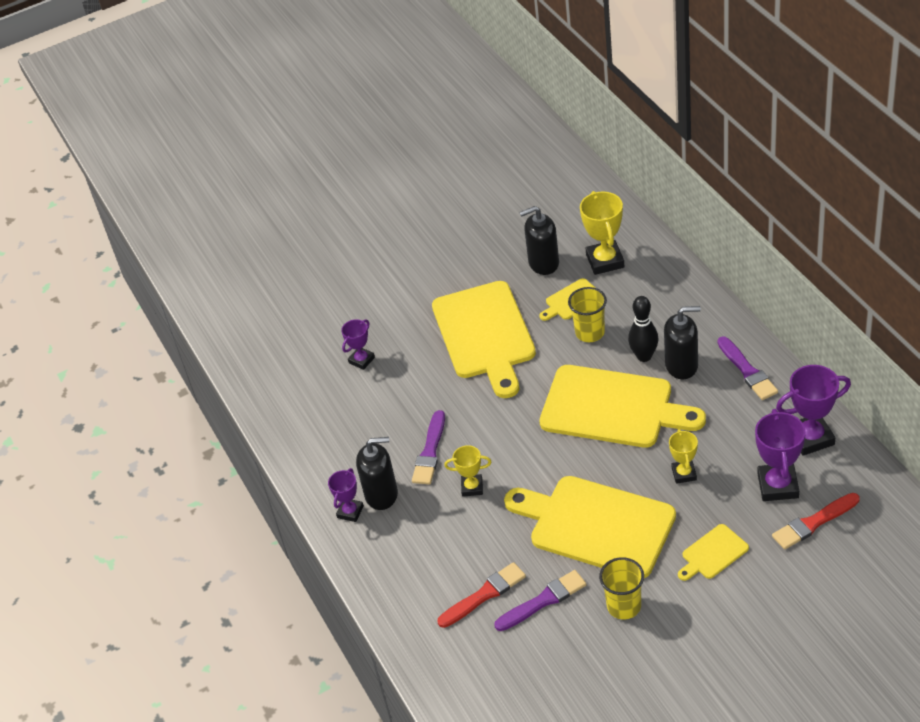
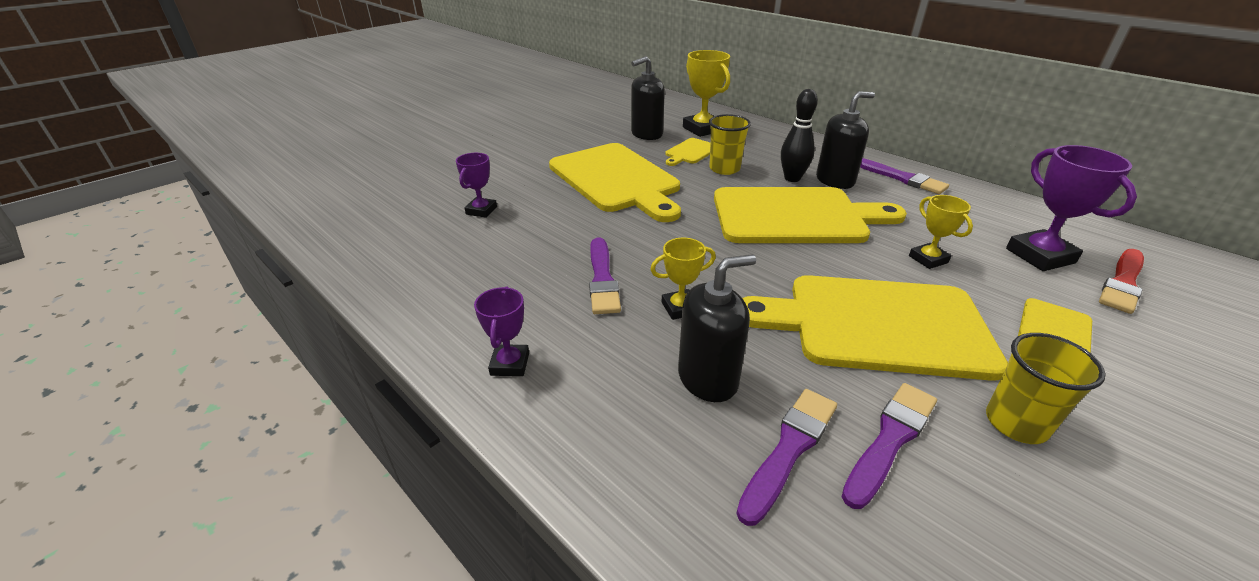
camera: 25 degrees left, 10 degrees down
(381, 494) = (552, 335): black soap dispenser -> black soap dispenser (708, 379)
(484, 595) = (789, 449): red brush -> purple brush
(810, 438) = (1020, 215): purple trophy -> none

